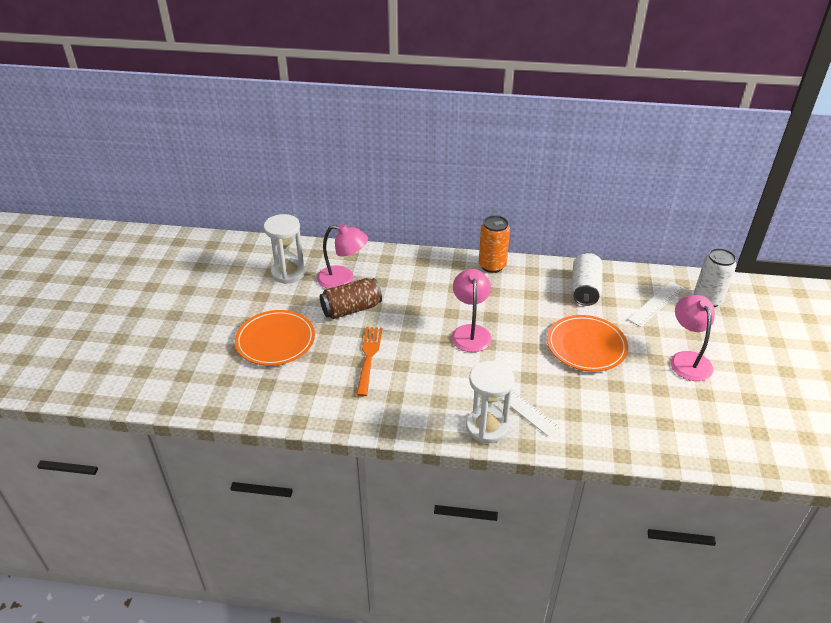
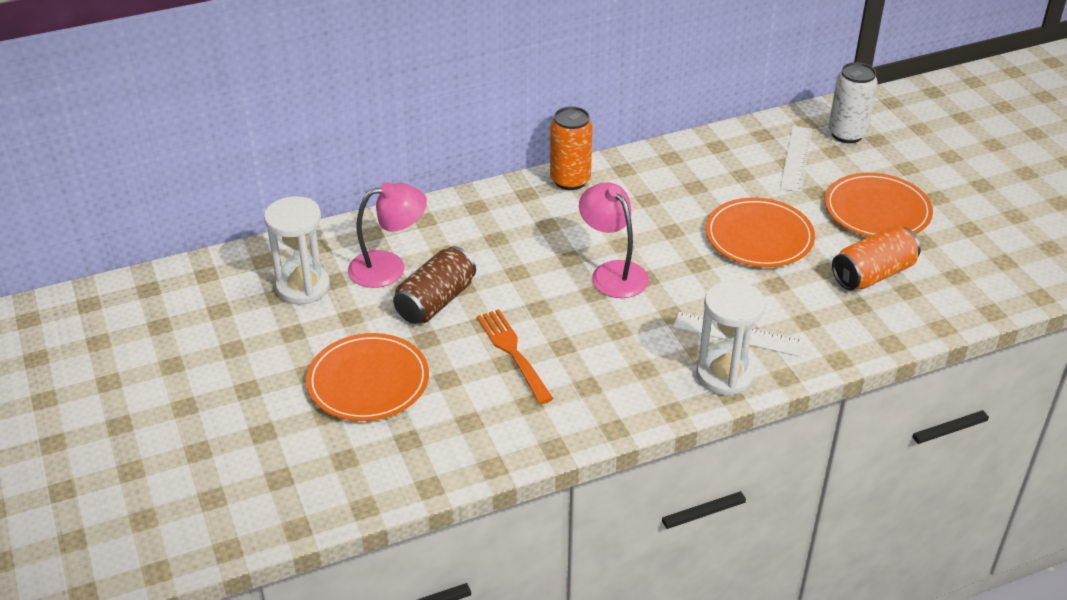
camera: 30 degrees left, 0 degrees up
(585, 289) = (704, 170): white can -> none
(647, 402) = (873, 274): none -> orange can
(687, 359) = (877, 210): pink lamp -> orange plate

